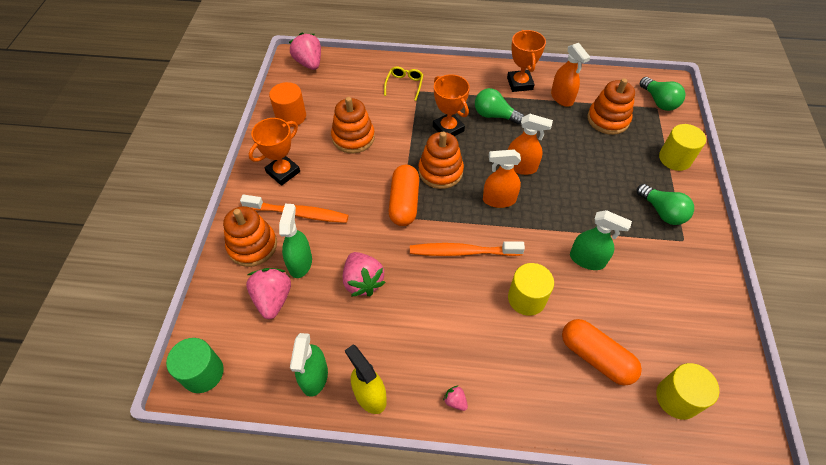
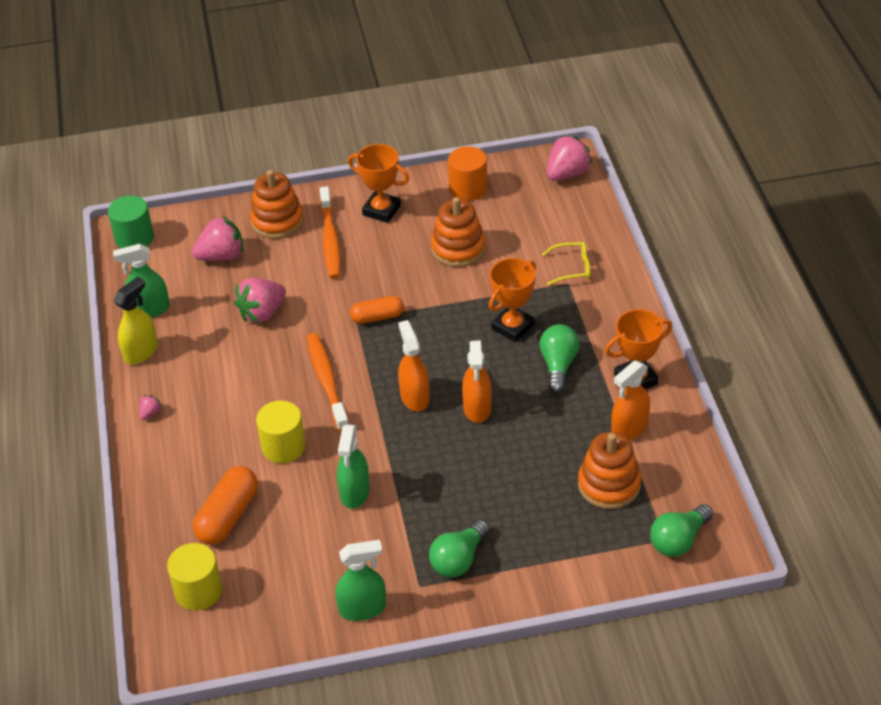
camera: 75 degrees right, 10 degrees down
(300, 263) = (269, 261): green spray bottle -> green spray bottle (363, 608)
(404, 203) = (377, 317): orange capsule -> orange capsule, size x0.65
(440, 171) = (437, 336): orange stacking toy -> none
(675, 158) = (564, 567): yellow cylinder -> none

